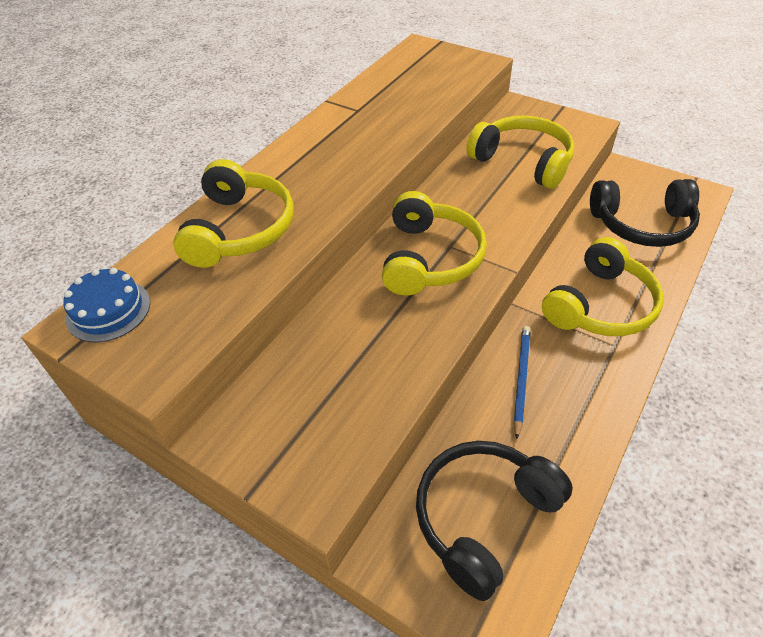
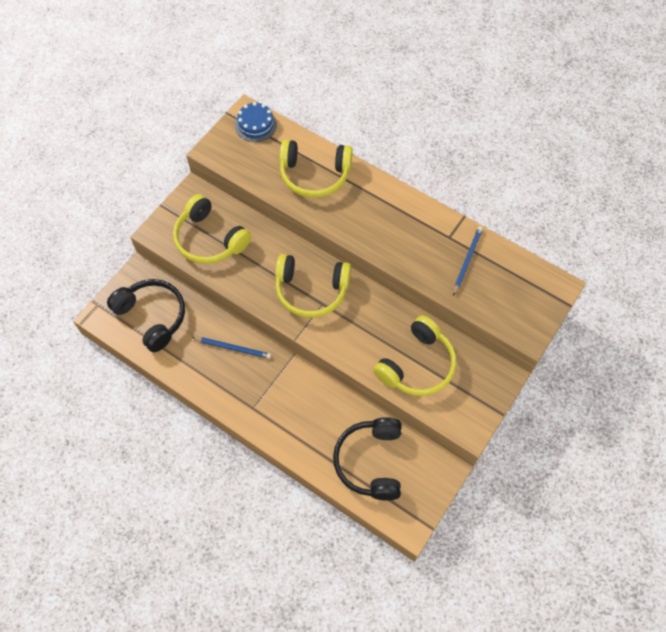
camera: 90 degrees right, 15 degrees up
(391, 98) = (467, 260): none -> blue pencil
(600, 305) = (288, 408): yellow headphones -> yellow headphones (210, 239)

